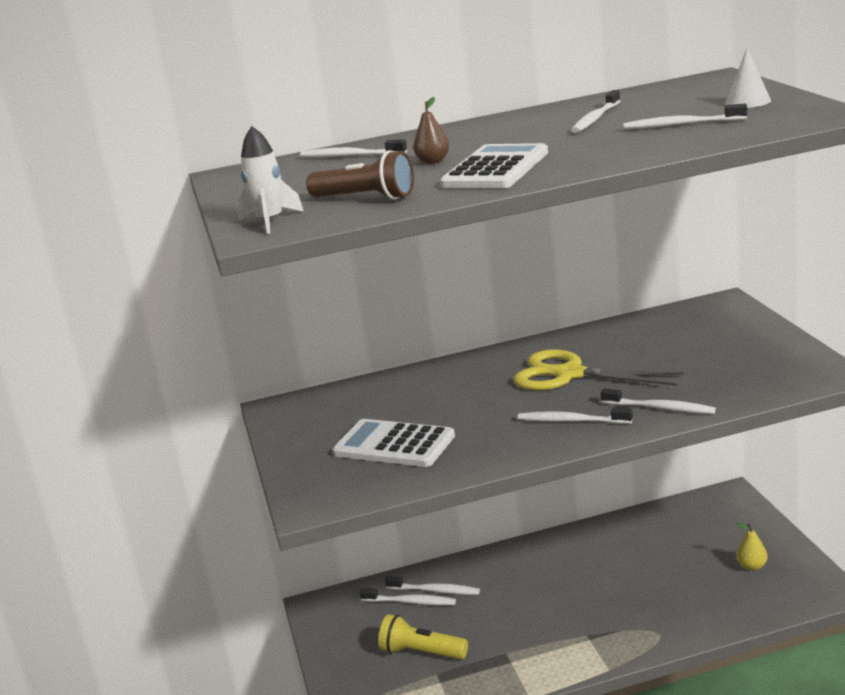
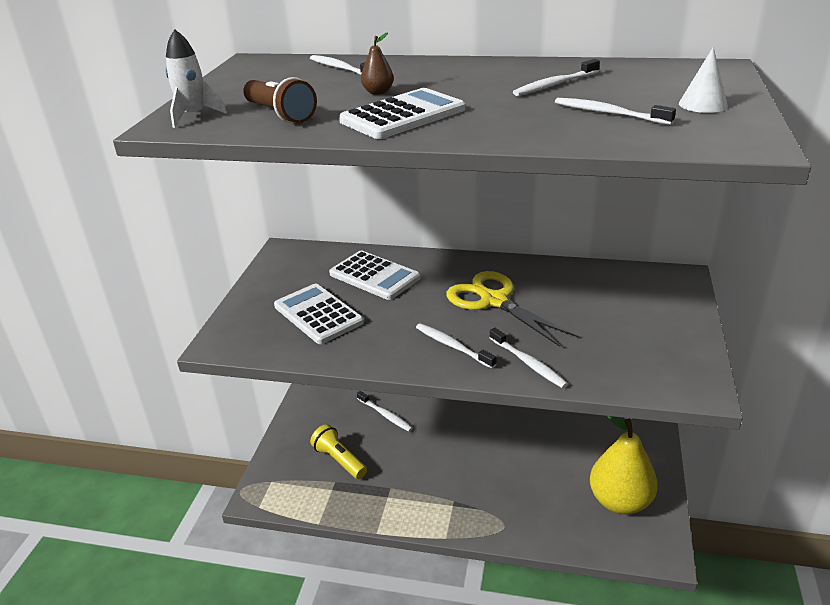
camera: 25 degrees right, 10 degrees up
(410, 602) = (363, 417): white toothbrush -> none
(415, 395) = (374, 276): none -> white calculator
(752, 566) = (620, 501): yellow pear -> yellow pear, size x2.49

